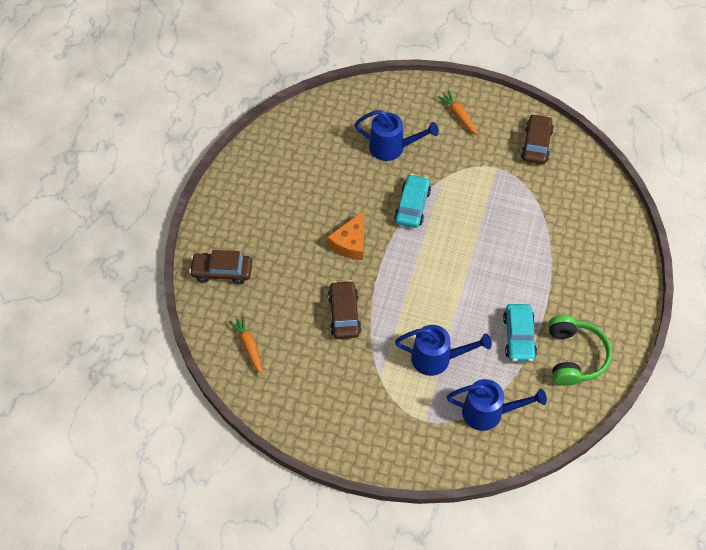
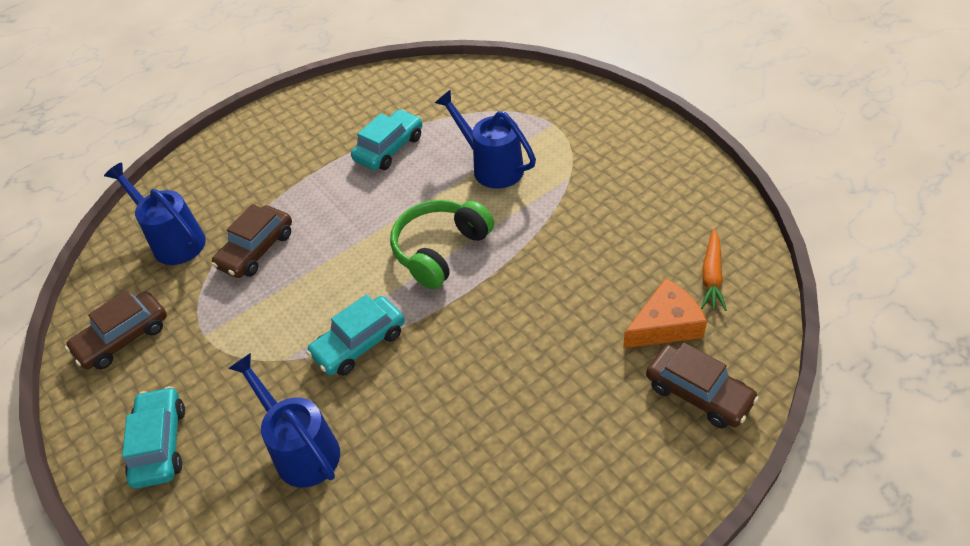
camera: 140 degrees left, 10 degrees down
(344, 314) = (561, 256): brown car -> brown car (256, 250)
(350, 242) = (483, 338): orange cheese -> orange cheese (665, 325)
(459, 116) = (160, 444): orange carrot -> turquoise car
(489, 412) = (484, 105): blue watering can -> blue watering can (174, 240)
(574, 356) = (355, 111): green headphones -> green headphones (440, 250)

